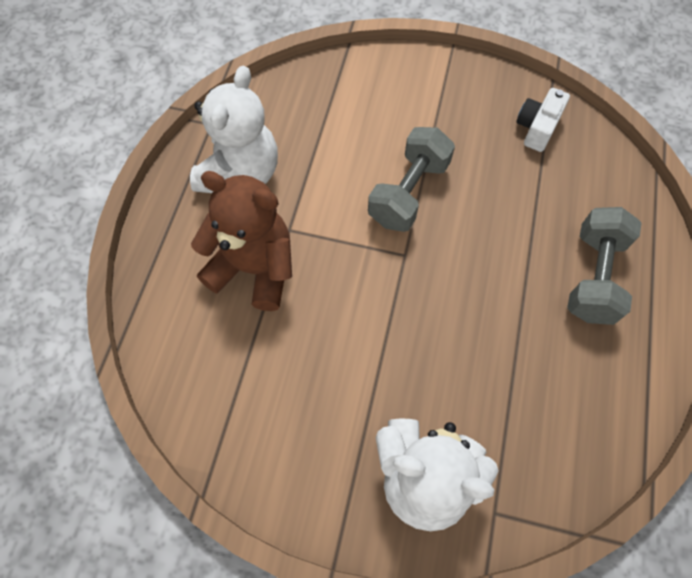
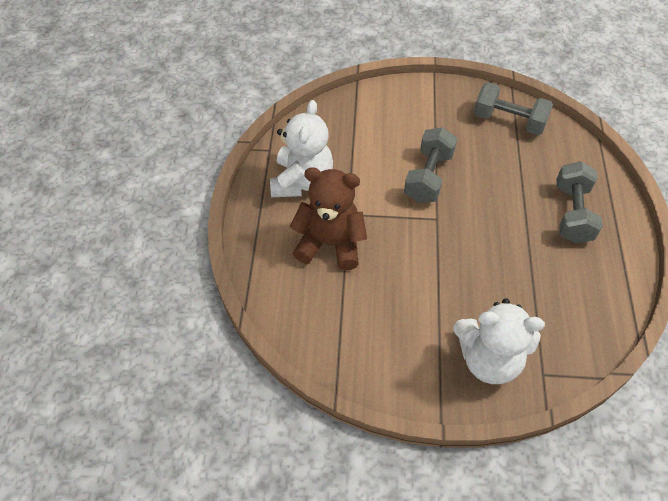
camera: 10 degrees left, 10 degrees down
(537, 128) = (509, 121): white camera -> grey dumbbell

